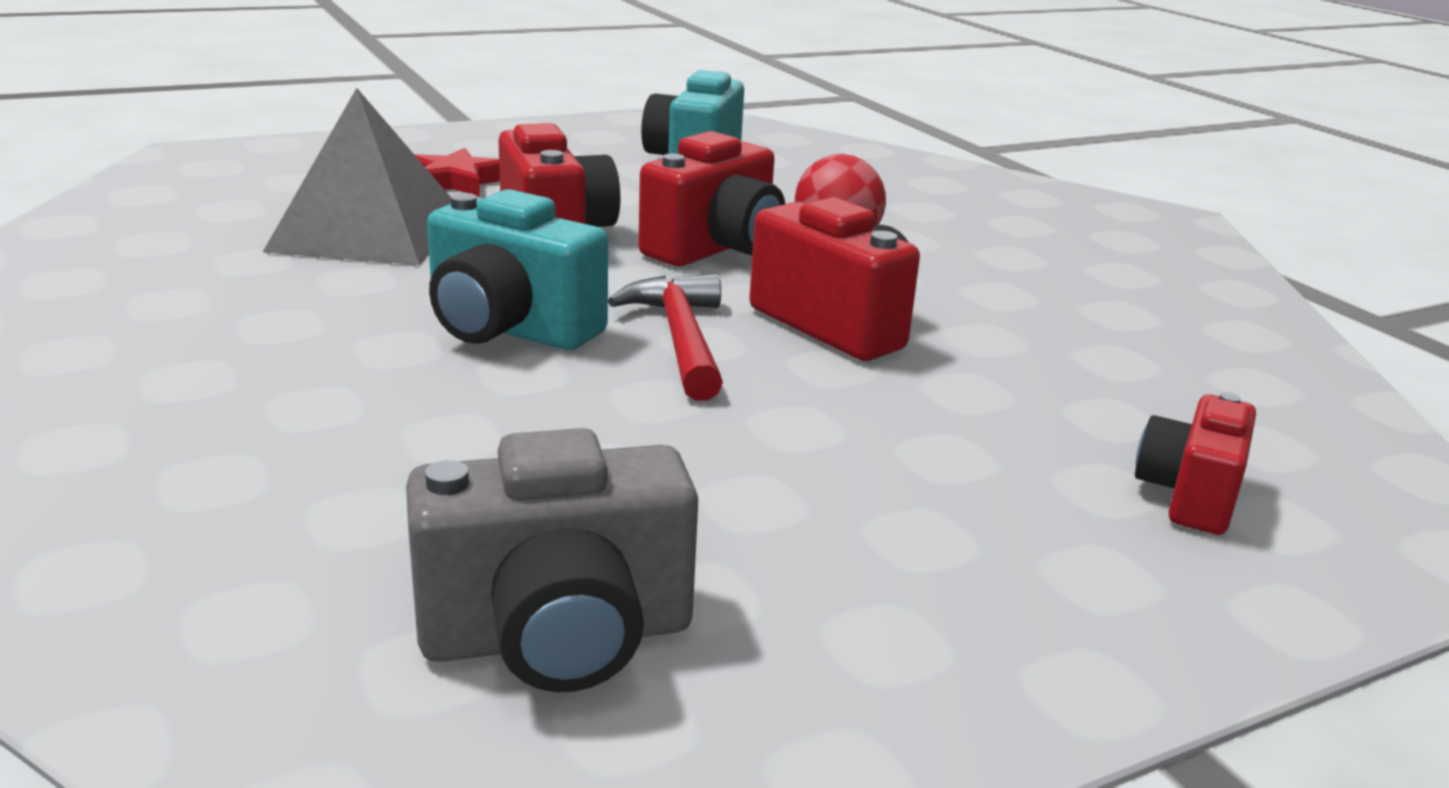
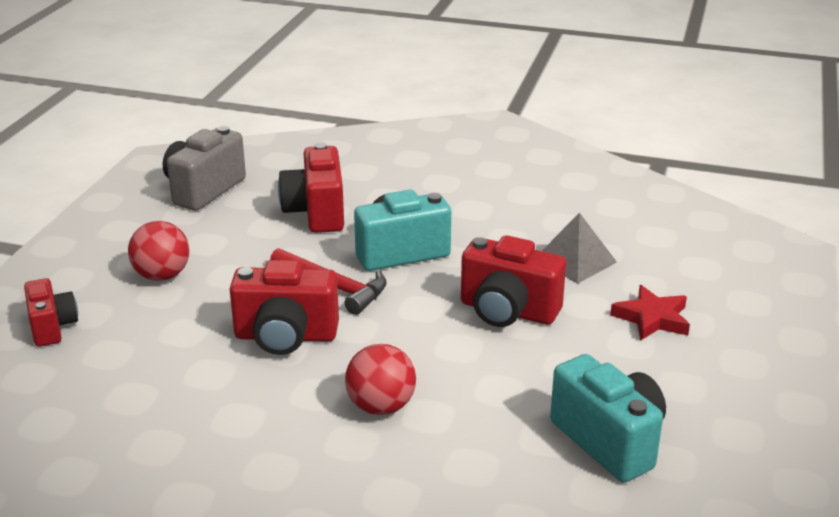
camera: 135 degrees right, 5 degrees up
(369, 232) = (575, 260): grey pyramid -> grey pyramid, size x0.62
(715, 249) = (426, 355): red camera -> red camera (316, 213)
(909, 482) = (162, 276): none -> red ball

